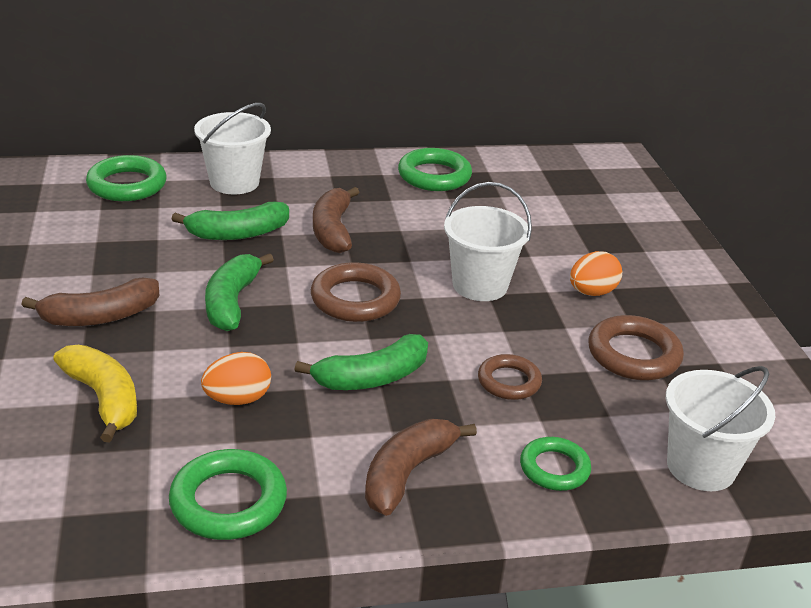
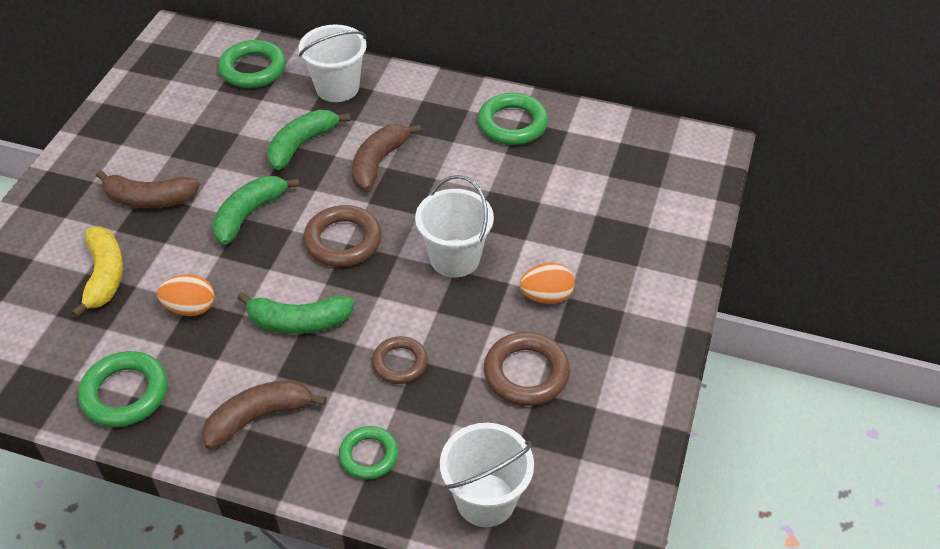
camera: 30 degrees right, 15 degrees up
(238, 233) = (301, 145): green banana -> green banana turned 120 degrees clockwise

